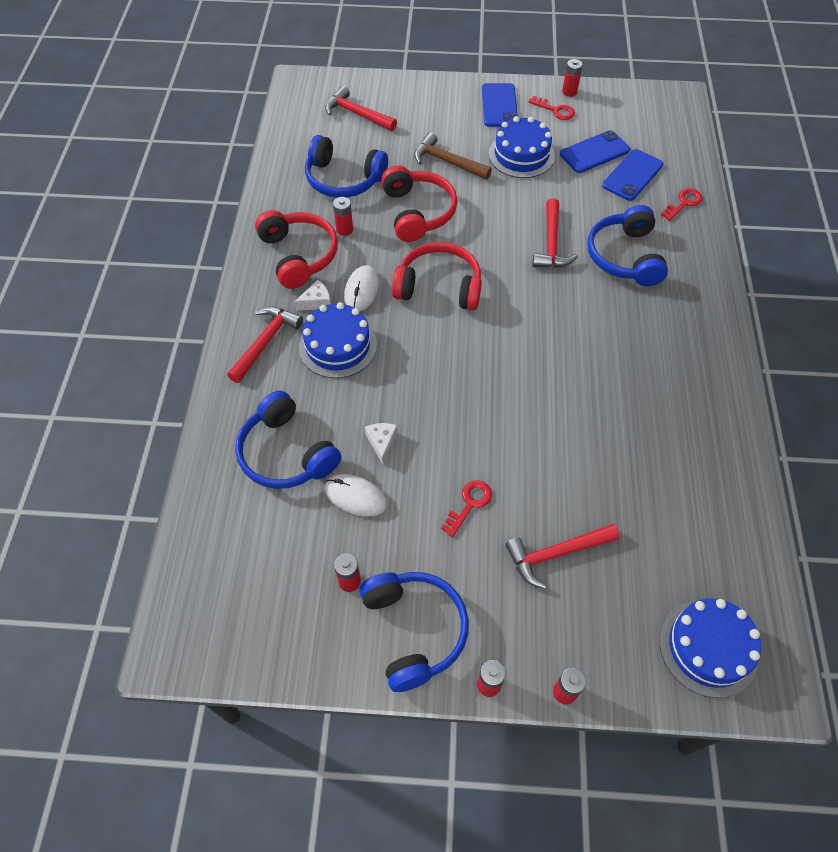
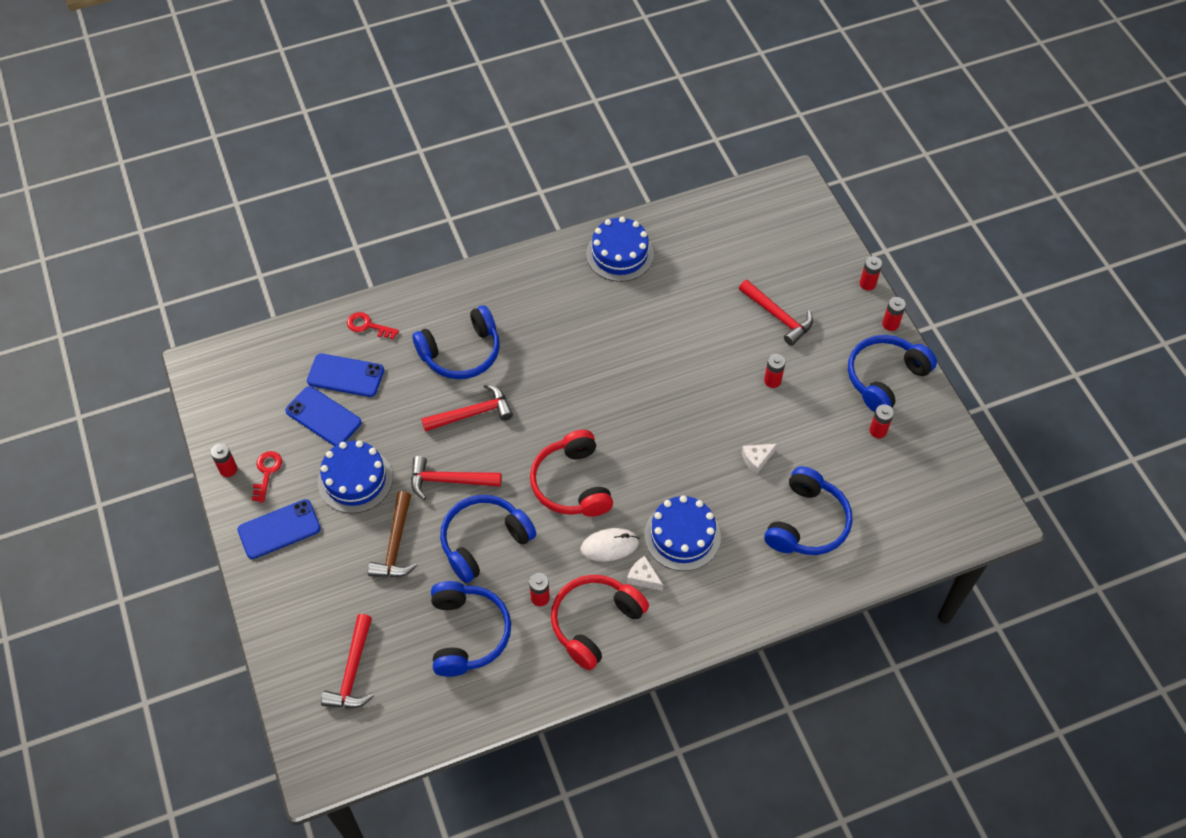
camera: 115 degrees left, 0 degrees up
(265, 342) = (711, 597): red hammer -> red hammer (449, 480)
(355, 496) = (813, 456): white mouse -> none
(418, 212) = (484, 541): red headphones -> blue headphones
(469, 504) = (772, 381): red key -> red battery
(708, 647) = (790, 220): blue cake -> blue cake (620, 254)

